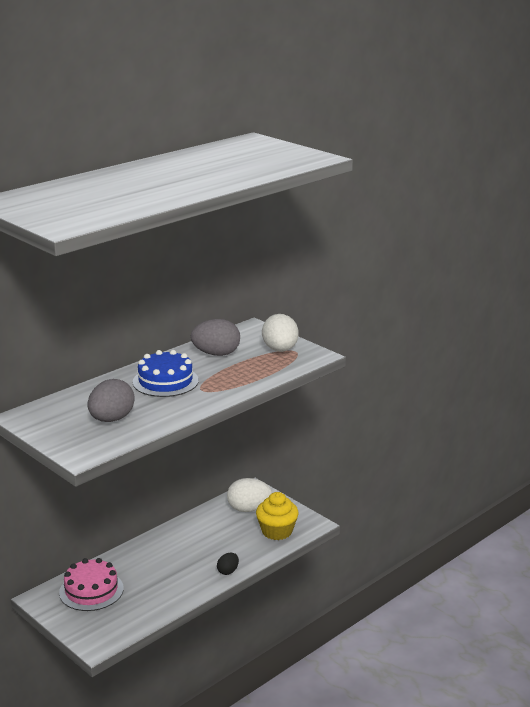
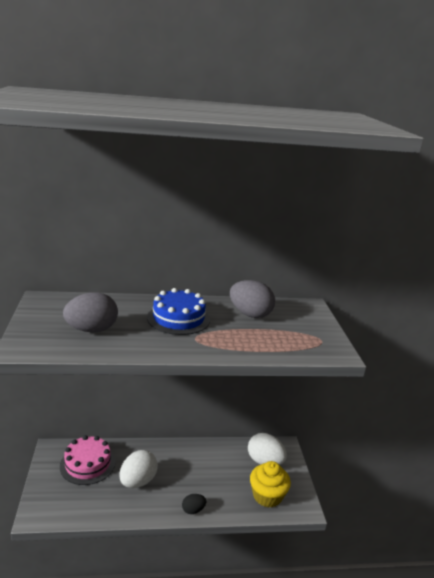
camera: 35 degrees right, 0 degrees up
(280, 350) = (309, 333): white egg -> white egg (138, 481)

